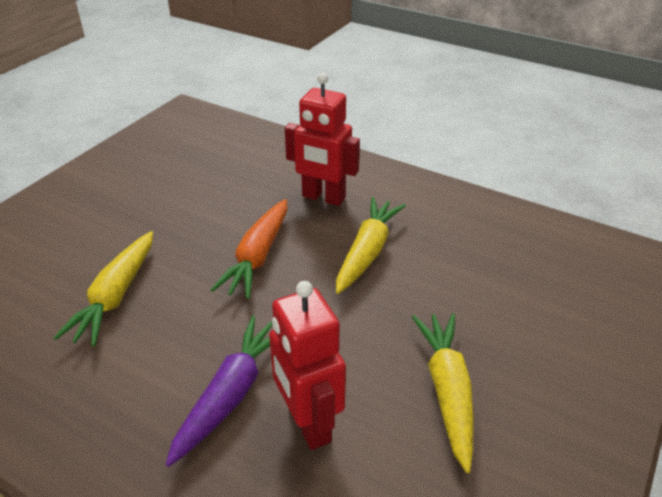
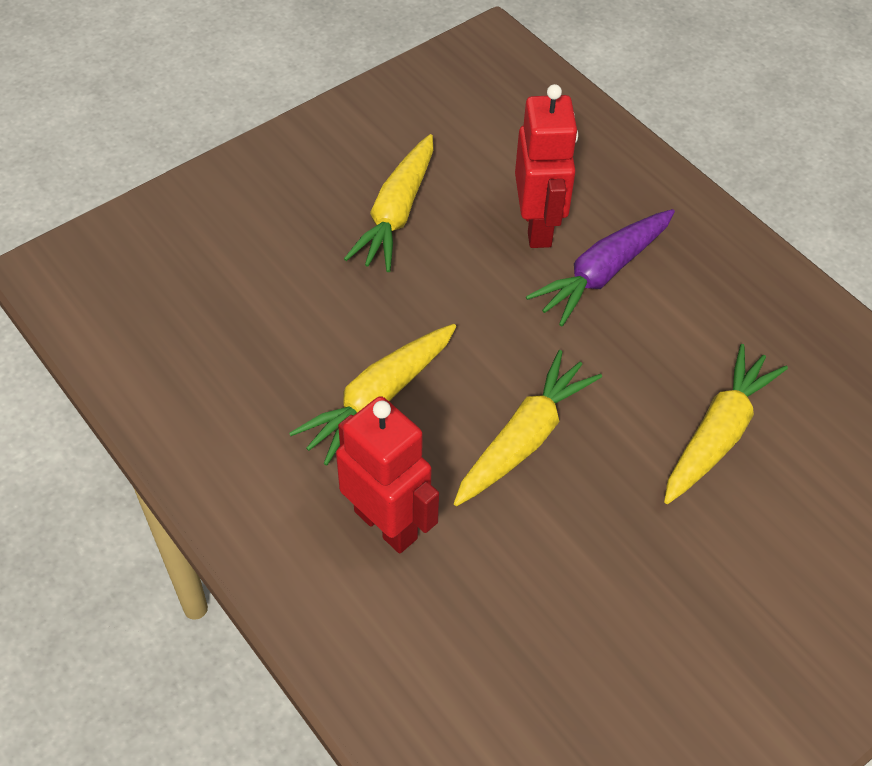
camera: 160 degrees left, 15 degrees up
(258, 256) = (524, 439): orange carrot -> yellow carrot

